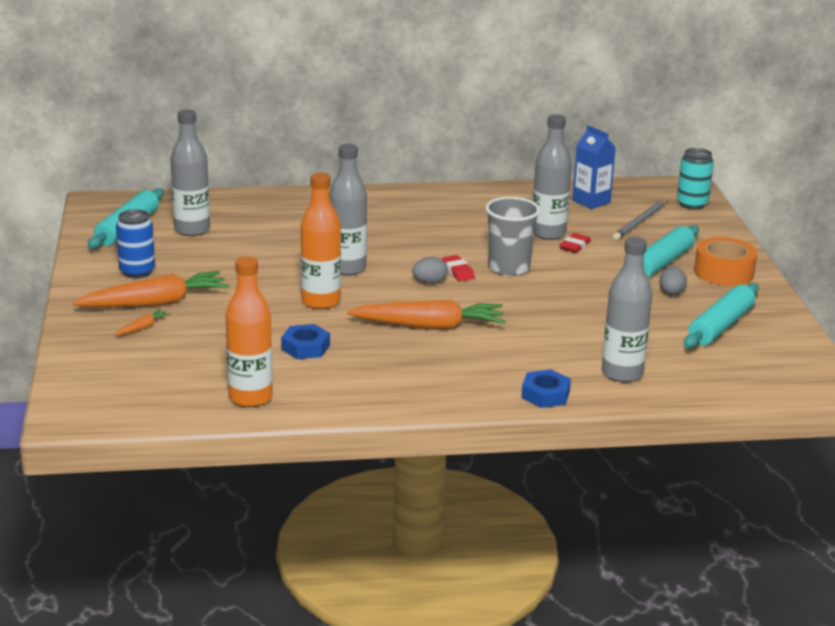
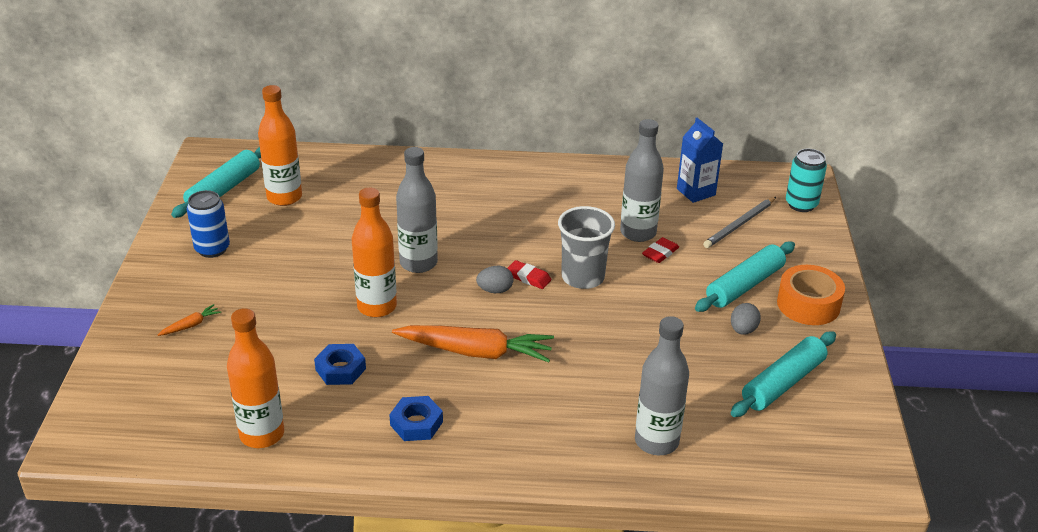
camera: 10 degrees right, 10 degrees up
(156, 303) = (215, 293): orange carrot -> none
(192, 230) = (284, 197): grey bottle -> orange bottle
(458, 271) = (528, 277): red eraser -> red eraser turned 45 degrees counterclockwise
(545, 394) = (565, 464): blue nut -> blue nut (416, 423)

